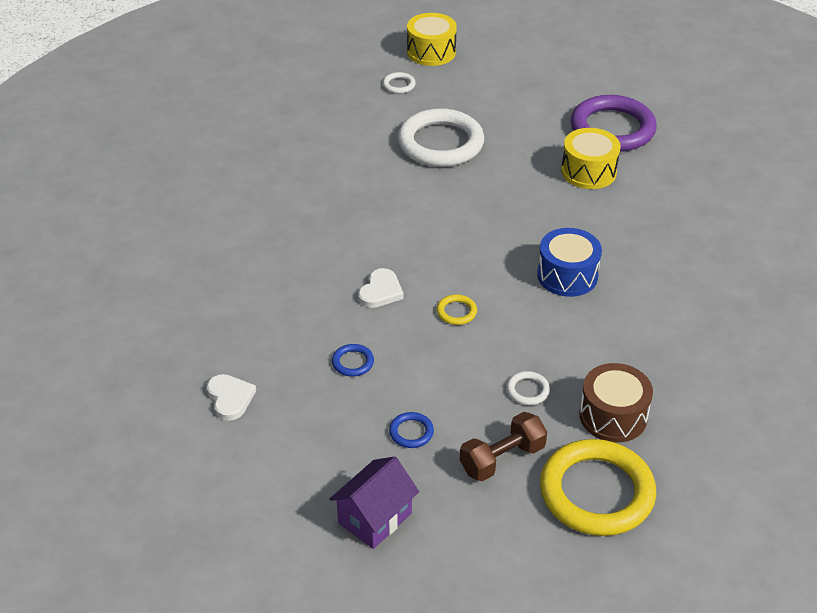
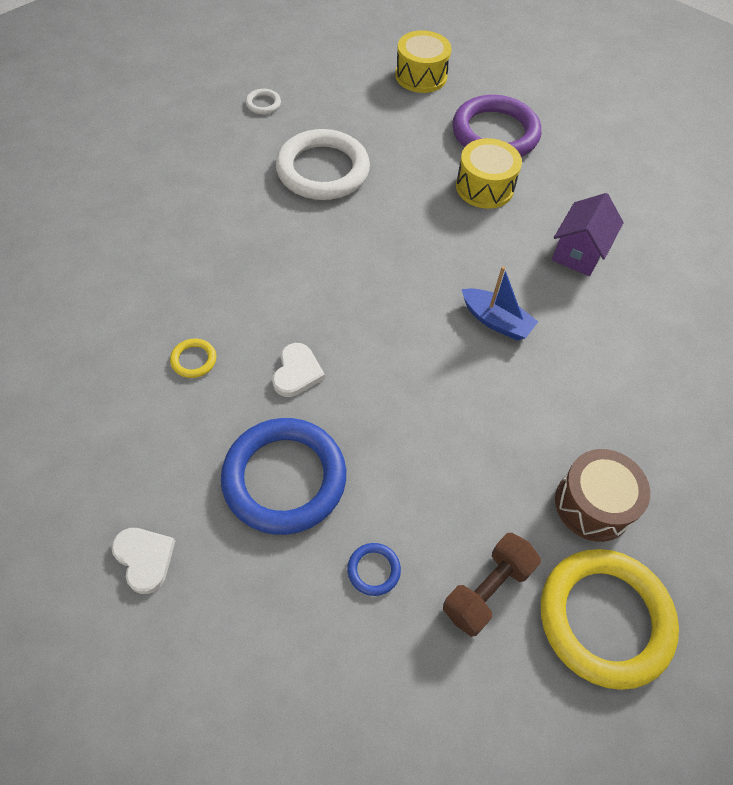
camera: 15 degrees left, 15 degrees up
(353, 362) = (284, 478): blue ring -> blue ring, size x2.47
(375, 518) = (357, 713): purple house -> purple house (579, 252)
(431, 52) = (289, 61): yellow drum -> yellow drum (421, 76)
(456, 312) = (388, 388): yellow ring -> yellow ring (194, 360)
(527, 390) = (492, 484): white ring -> none
(567, 275) = (496, 321): blue drum -> blue boat

